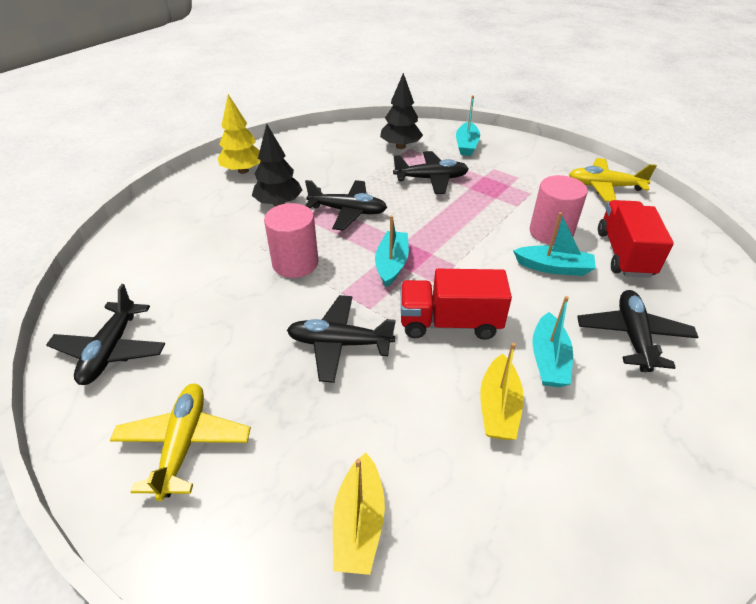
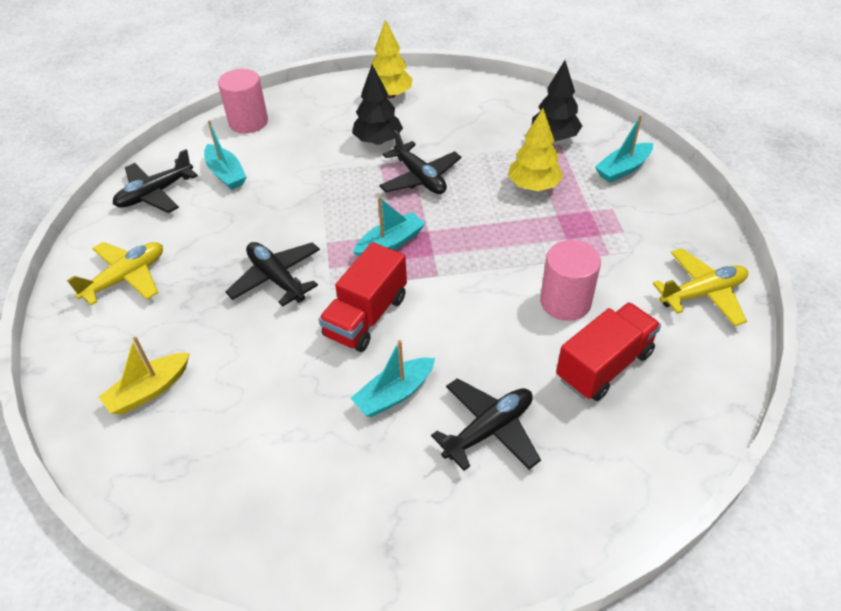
camera: 45 degrees right, 5 degrees up
(295, 263) = (326, 199): pink cylinder -> pink cylinder (248, 122)
(431, 179) = (533, 186): black plane -> yellow tree
(449, 323) = (366, 316): red truck -> red truck turned 105 degrees counterclockwise
(498, 407) = (312, 395): yellow boat -> none
(553, 267) = (515, 332): turquoise boat -> turquoise boat (226, 174)
(604, 187) = (702, 293): yellow plane -> yellow plane turned 105 degrees clockwise

